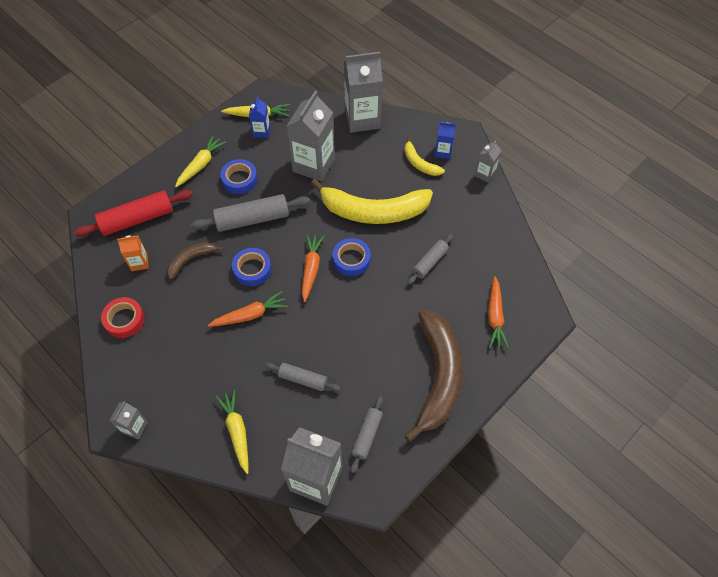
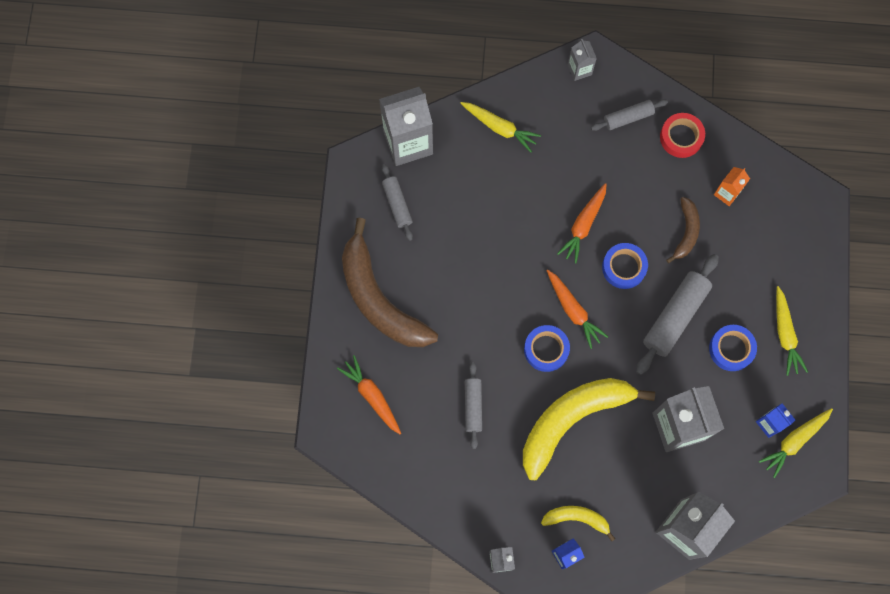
camera: 140 degrees right, 15 degrees up
(137, 219) = (776, 230): red rolling pin -> none
(303, 379) = (487, 207): grey rolling pin -> grey rolling pin (628, 117)

